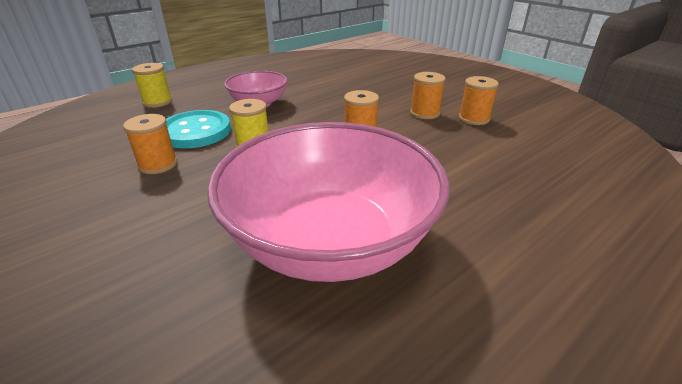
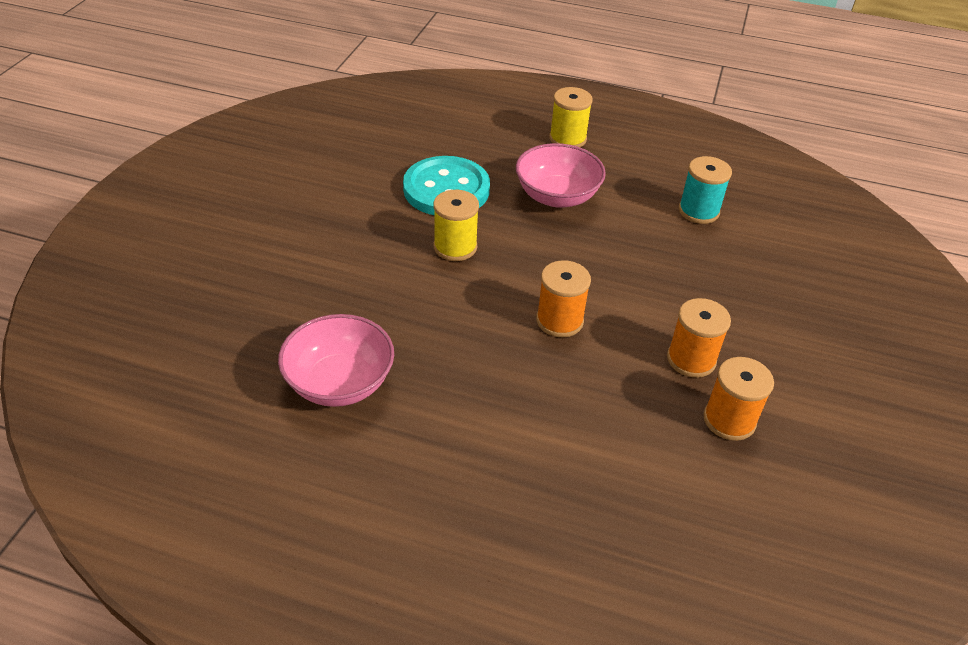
camera: 55 degrees right, 10 degrees up
(157, 102) = (480, 123): yellow spool -> yellow spool (567, 139)
(158, 164) = (366, 205): orange spool -> none
(323, 78) = (698, 211): none -> turquoise spool
(330, 240) = (340, 383): pink bowl -> pink bowl, size x0.50

